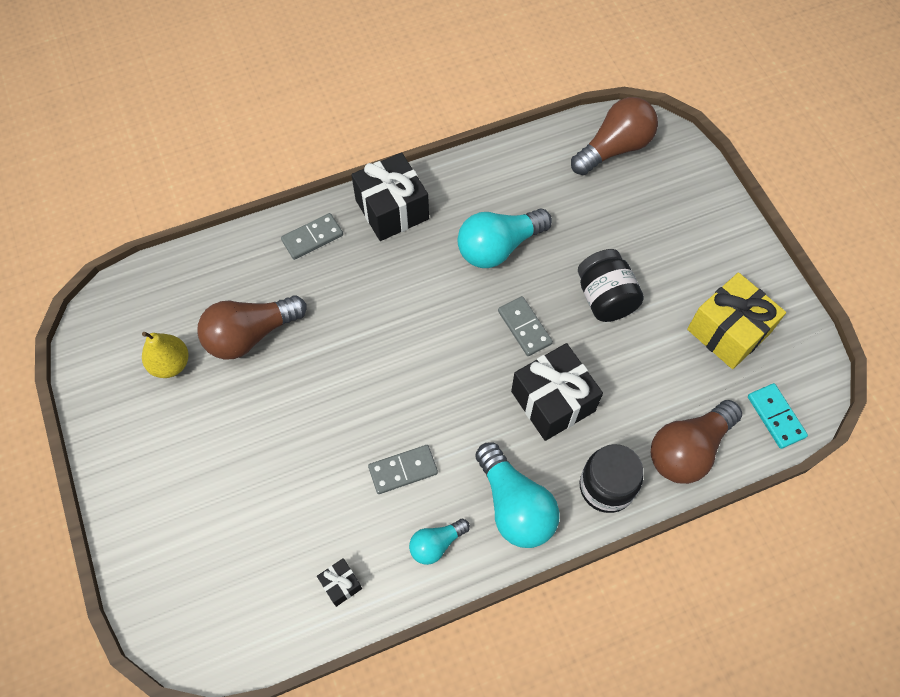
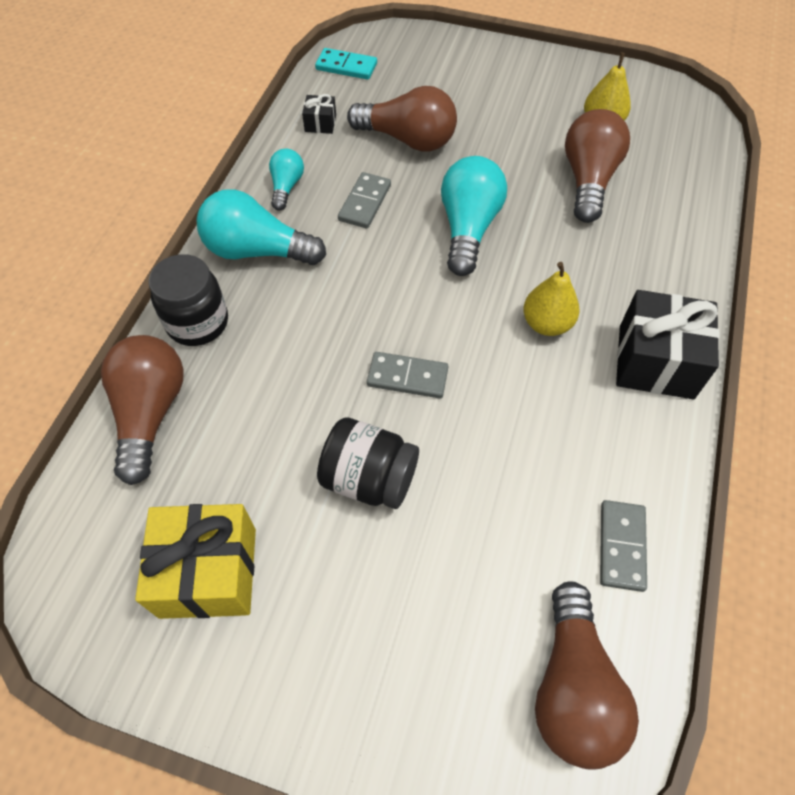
camera: 130 degrees right, 5 degrees down
(304, 495) = (408, 139): none -> brown light bulb
(312, 238) = (667, 276): grey domino -> grey domino (621, 546)
(413, 280) = (546, 323): none -> yellow pear
(499, 247) = (524, 425): turquoise light bulb -> turquoise light bulb (468, 228)
(553, 401) = (311, 343): black gift -> none
(775, 417) = (83, 525): turquoise domino -> turquoise domino (346, 66)

